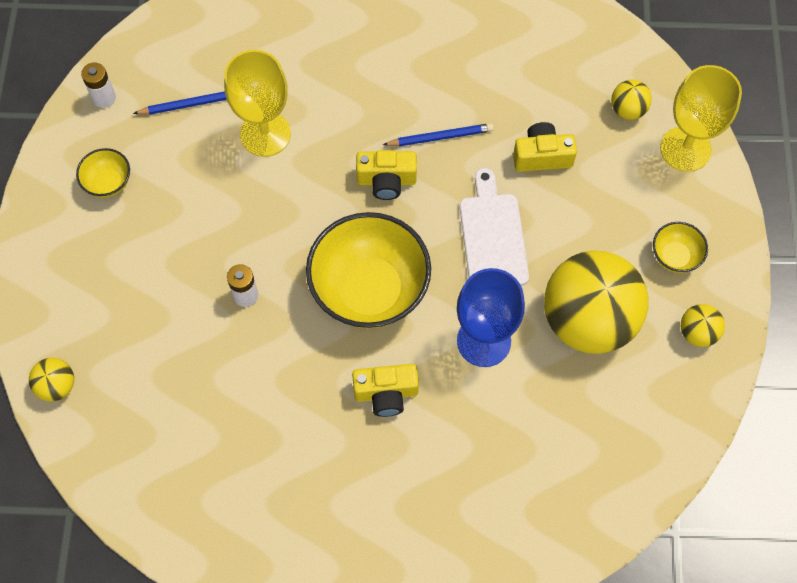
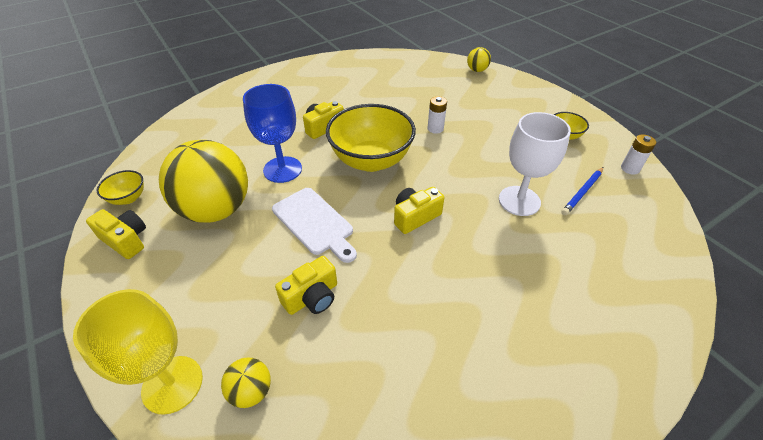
camera: 145 degrees right, 20 degrees down
(265, 134) = (519, 201): yellow goblet -> white goblet
(440, 137) = (404, 265): blue pencil -> none
(675, 256) = (158, 281): yellow bowl -> yellow bowl (128, 198)
(697, 333) = (126, 240): yellow ball -> yellow camera

